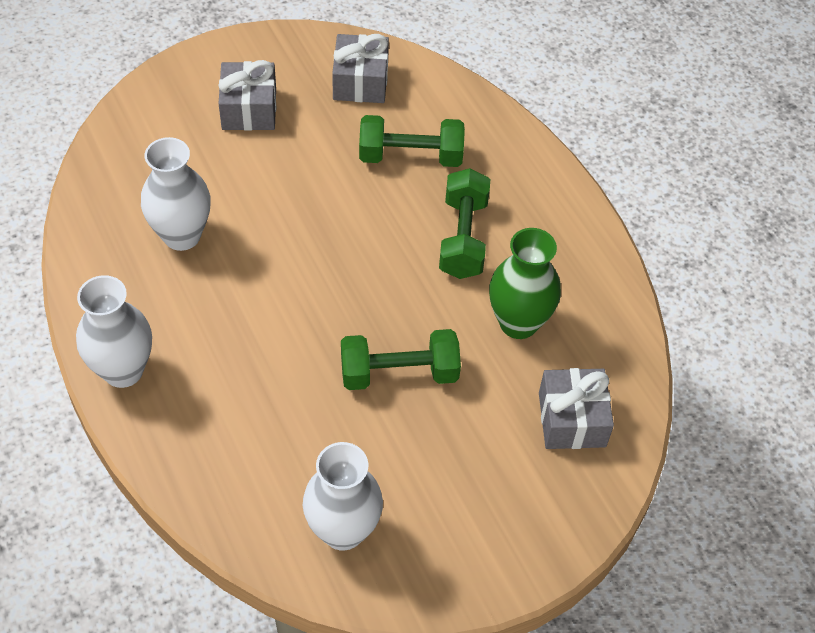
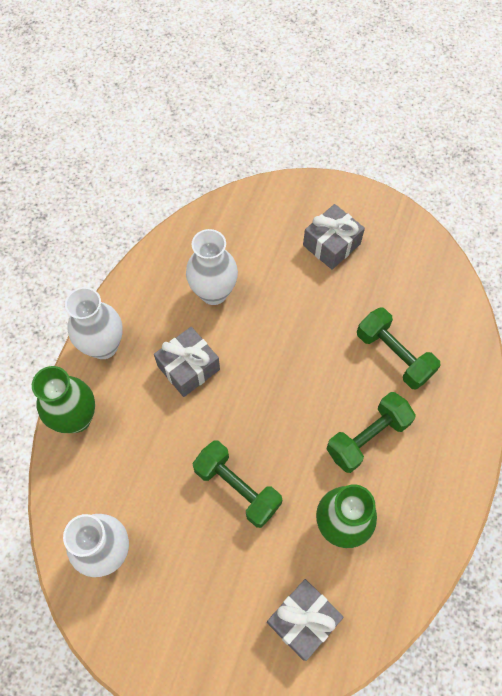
camera: 50 degrees right, 10 degrees up
(173, 454) = (76, 418): none -> green vase
(360, 82) = (416, 280): grey gift -> grey gift (188, 368)

